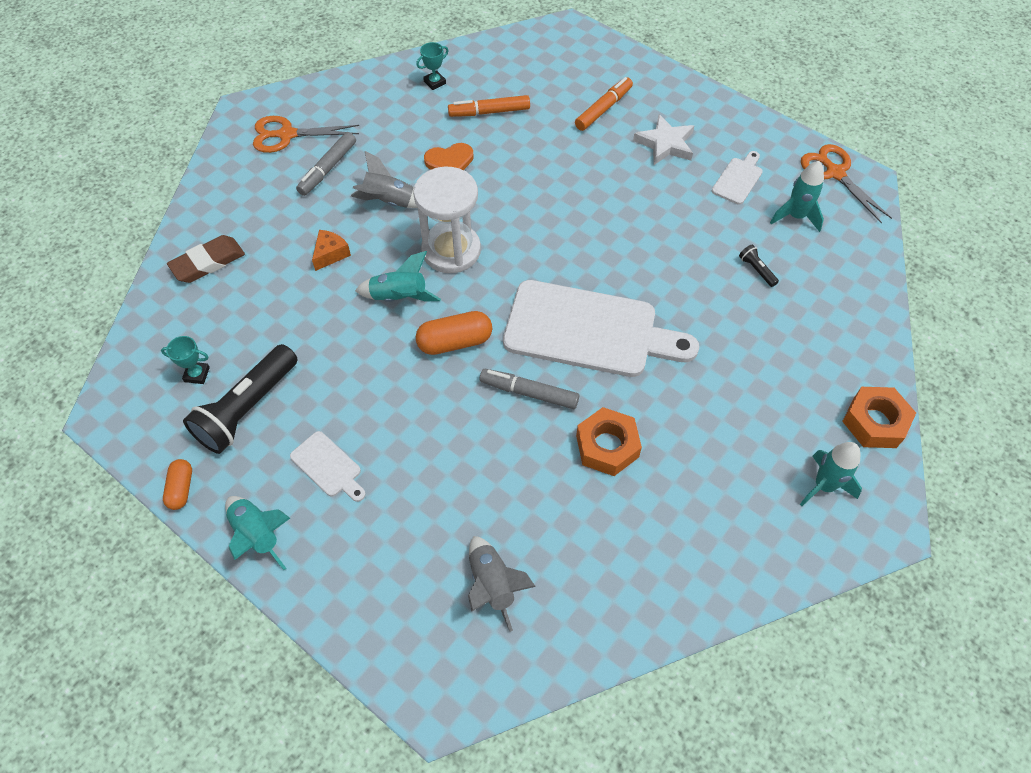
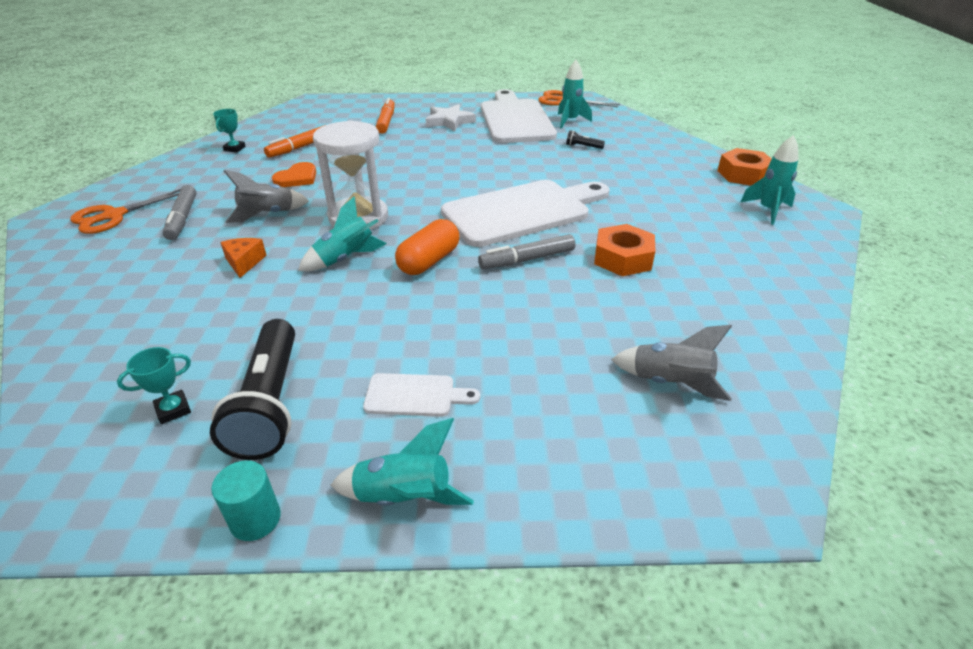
camera: 40 degrees left, 20 degrees down
(181, 488) = (255, 519): orange capsule -> turquoise cylinder
(208, 262) = (101, 323): brown eraser -> none
(738, 179) = (515, 119): white cutting board -> white cutting board, size x2.32

